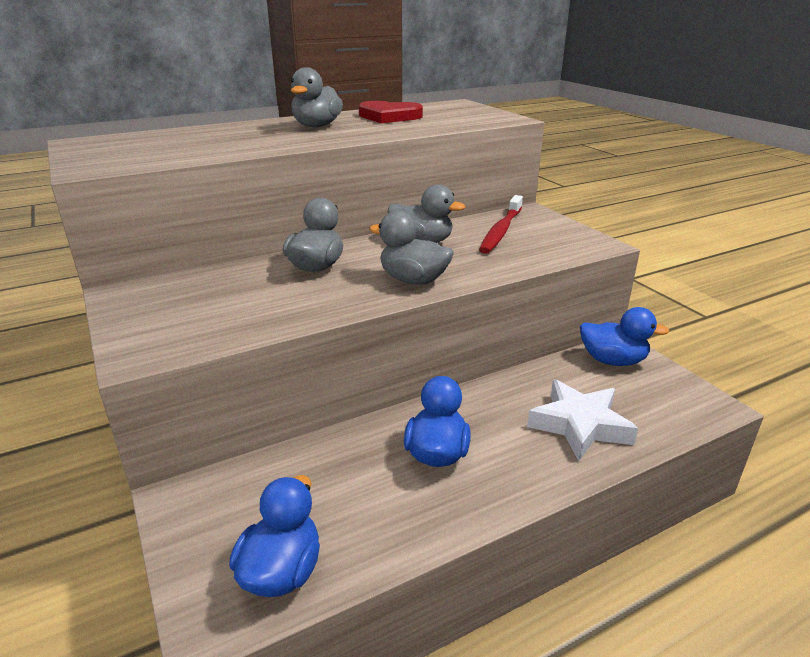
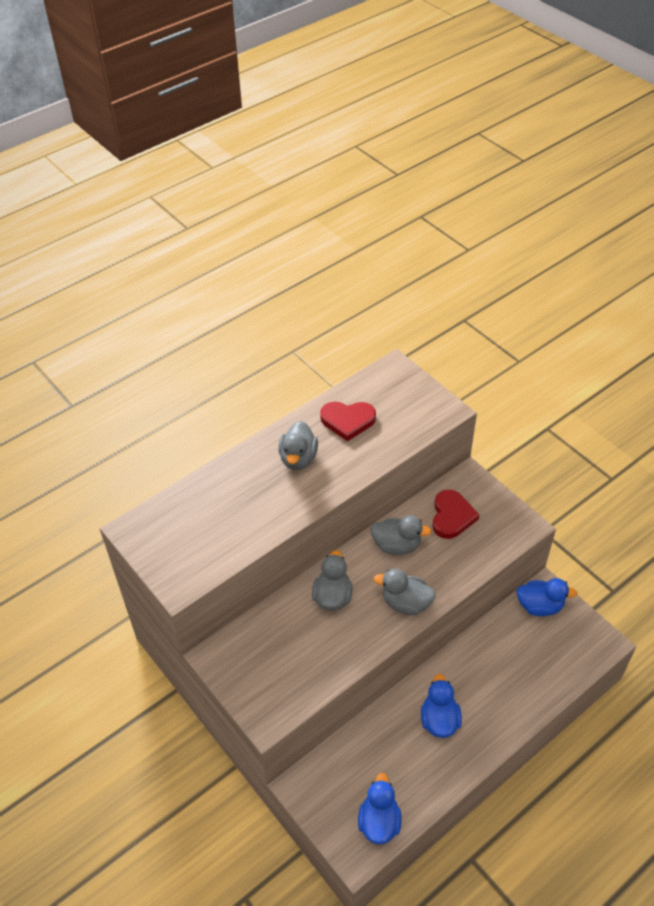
camera: 10 degrees left, 20 degrees up
(501, 231) = (452, 516): red toothbrush -> red heart
(579, 425) = (522, 678): white star -> none

